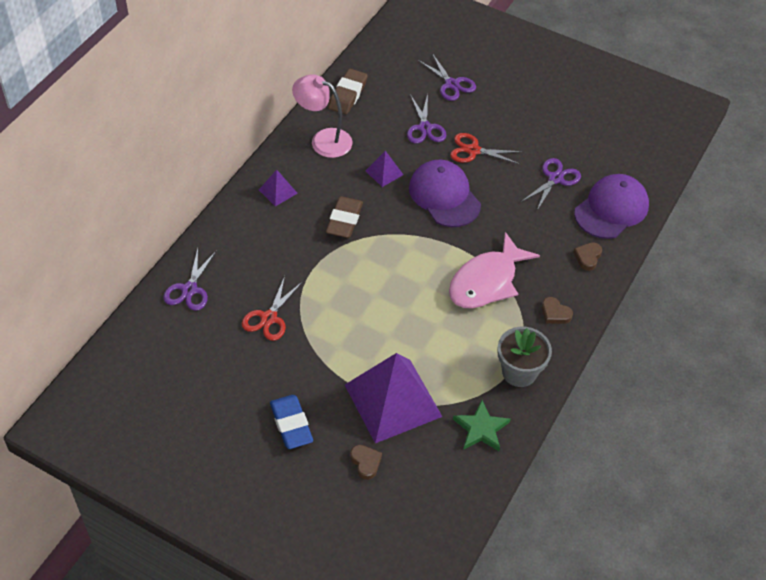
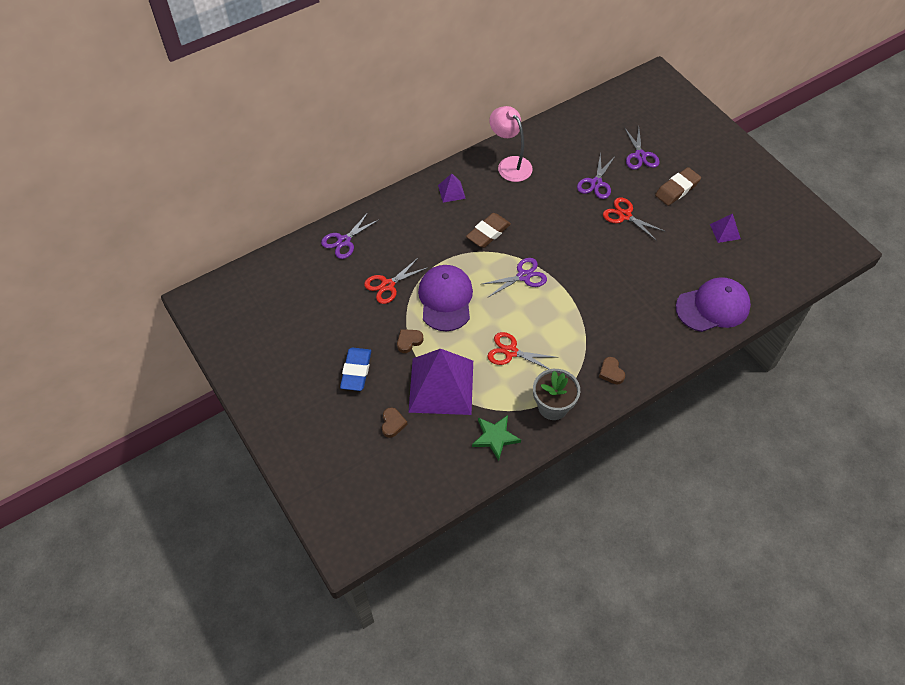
camera: 30 degrees right, 5 degrees up
(348, 95) = (550, 135): brown eraser -> brown eraser (677, 189)
(384, 172) = (542, 207): purple pyramid -> purple pyramid (725, 231)
(443, 334) = (511, 352): none -> red scissors
(444, 196) = (578, 243): purple cap -> purple cap (445, 299)
(486, 281) = (571, 324): pink fish -> none
(555, 179) = (680, 264): purple scissors -> purple scissors (523, 276)
(587, 257) = (667, 338): brown heart -> brown heart (409, 341)

